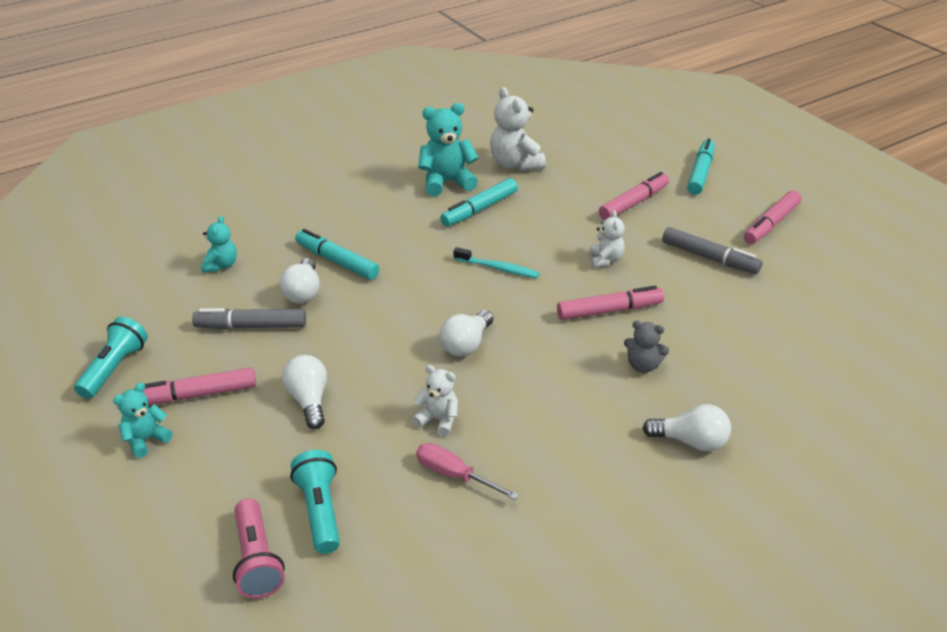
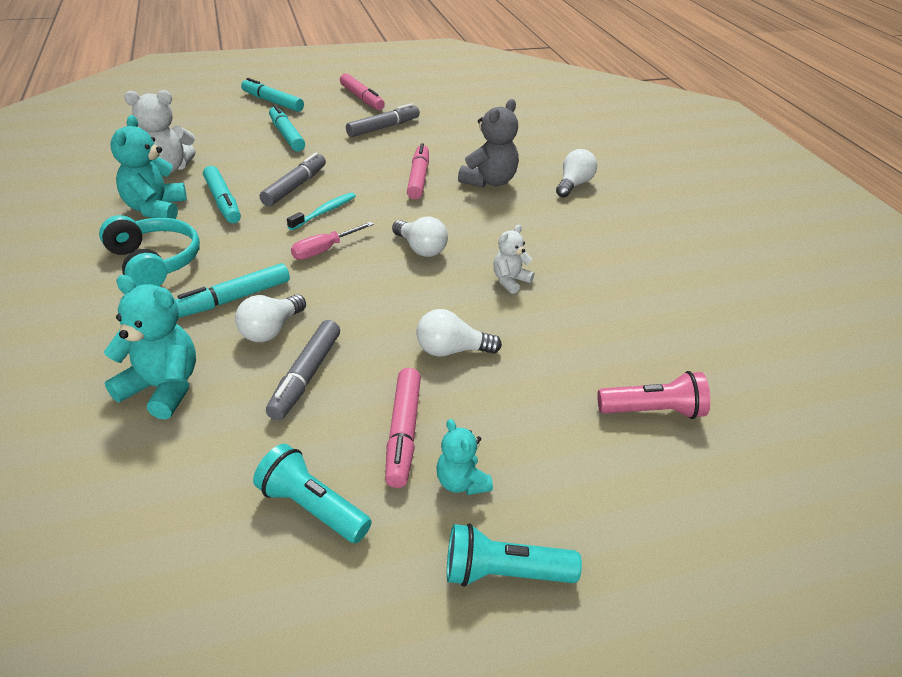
camera: 75 degrees left, 0 degrees up
(221, 265) = (162, 388): turquoise teddy bear -> turquoise teddy bear, size x1.72
(303, 292) = (271, 330): white light bulb -> white light bulb turned 105 degrees clockwise
(320, 511) = (601, 364): turquoise flashlight -> turquoise flashlight (504, 573)
(369, 209) = (154, 263): none -> turquoise headphones
(454, 475) = (577, 286): pink screwdriver -> pink screwdriver (324, 250)
(533, 238) = (295, 187): none -> grey marker
(605, 260) = (353, 164): white teddy bear -> none
(633, 203) = (286, 135): pink marker -> turquoise marker
(642, 365) = (489, 181): grey teddy bear -> grey teddy bear, size x1.72

